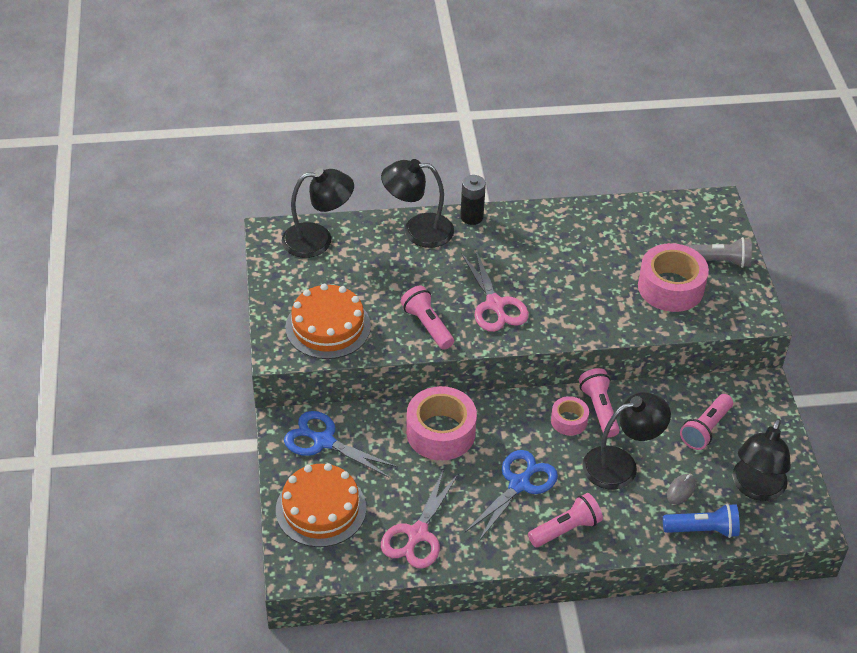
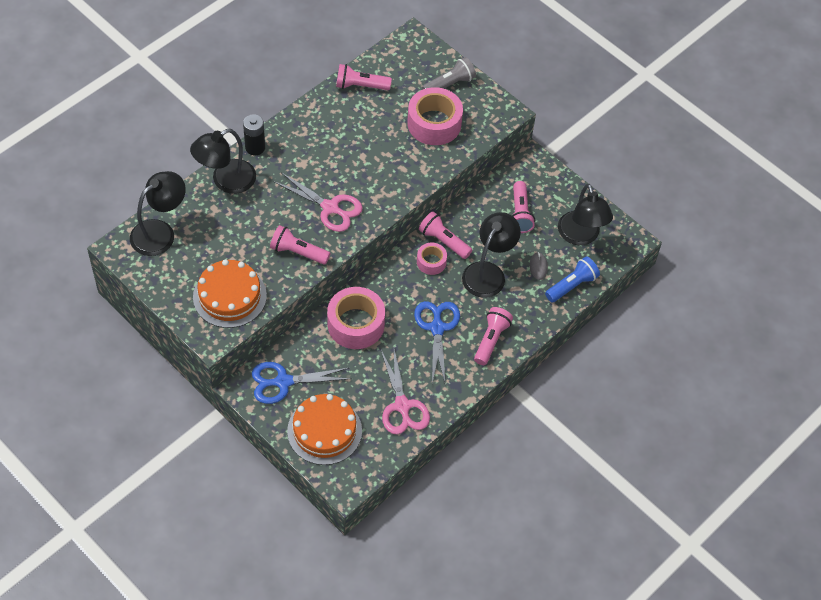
camera: 40 degrees left, 10 degrees up
(624, 217) = (360, 86): none -> pink flashlight

